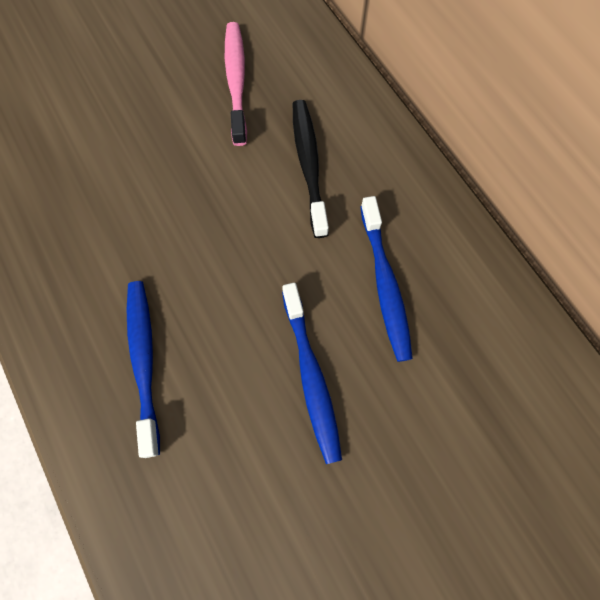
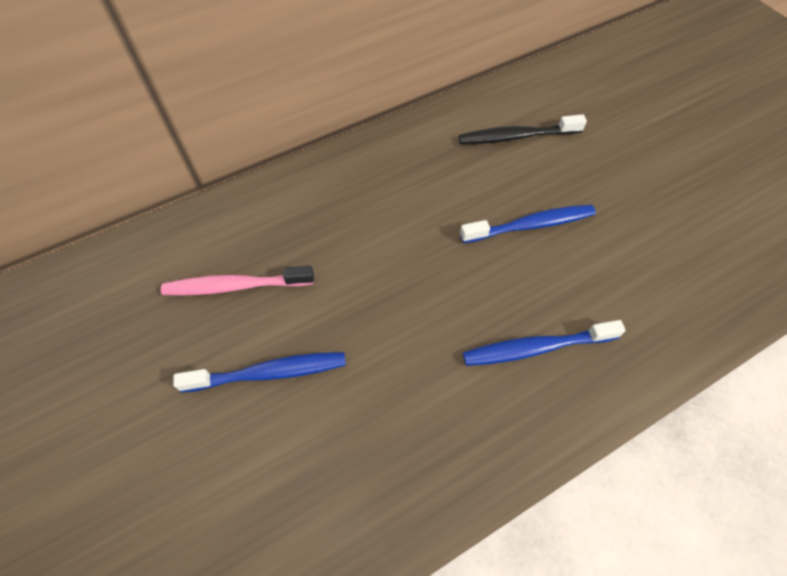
camera: 90 degrees left, 10 degrees down
(309, 165) = (339, 226): black toothbrush -> black toothbrush (517, 136)
(385, 284) = (450, 178): blue toothbrush -> blue toothbrush (269, 373)

